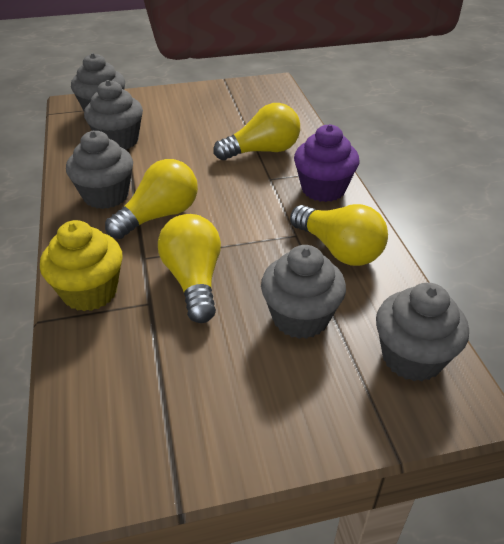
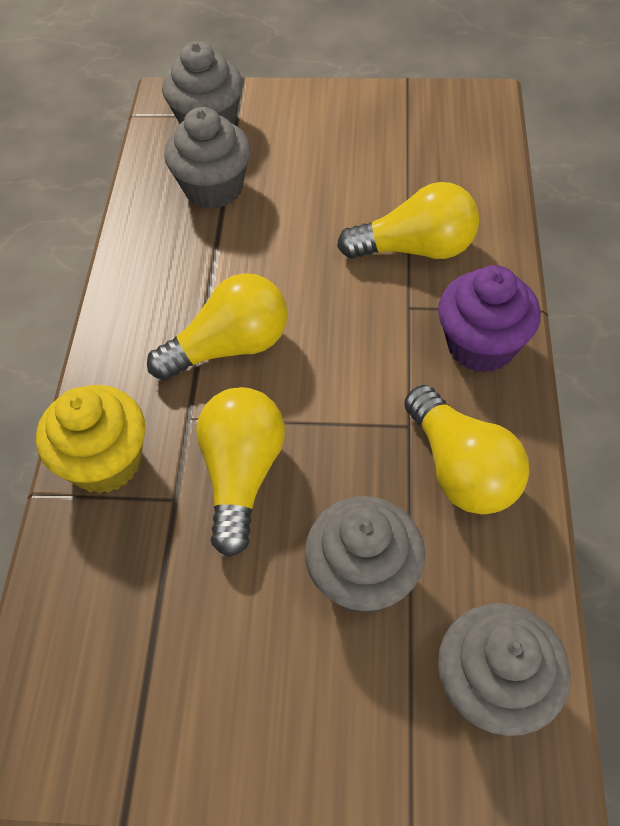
camera: 20 degrees right, 15 degrees up
(106, 196) = (169, 293): grey cupcake -> none

